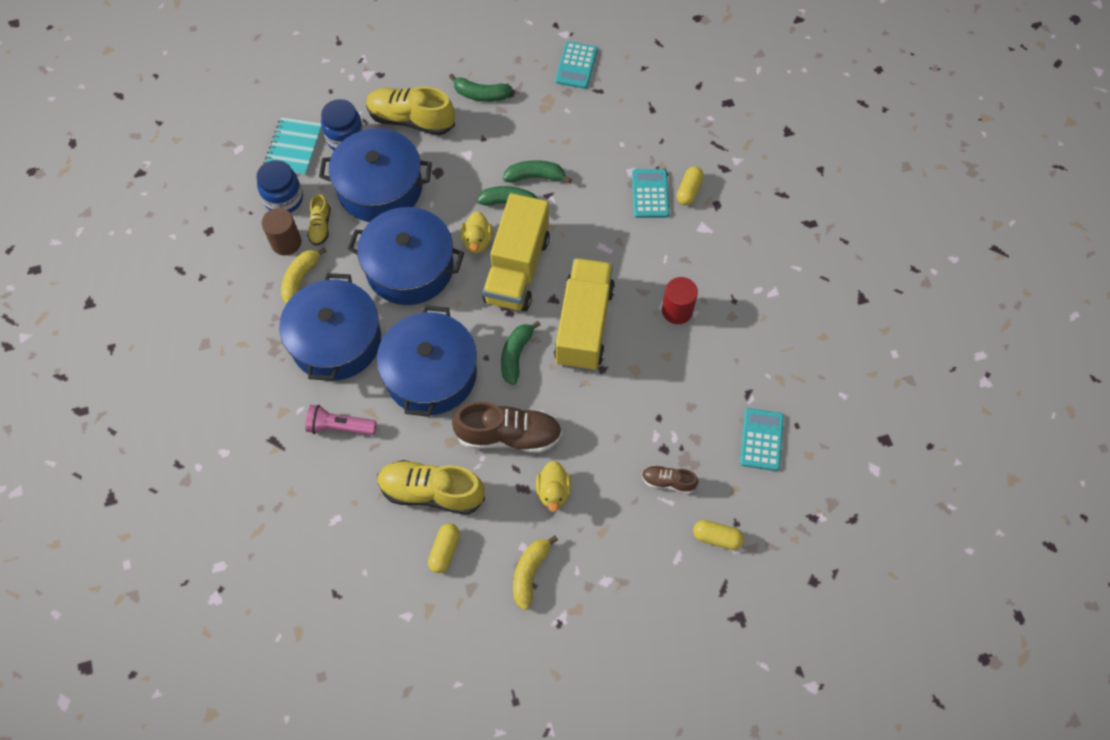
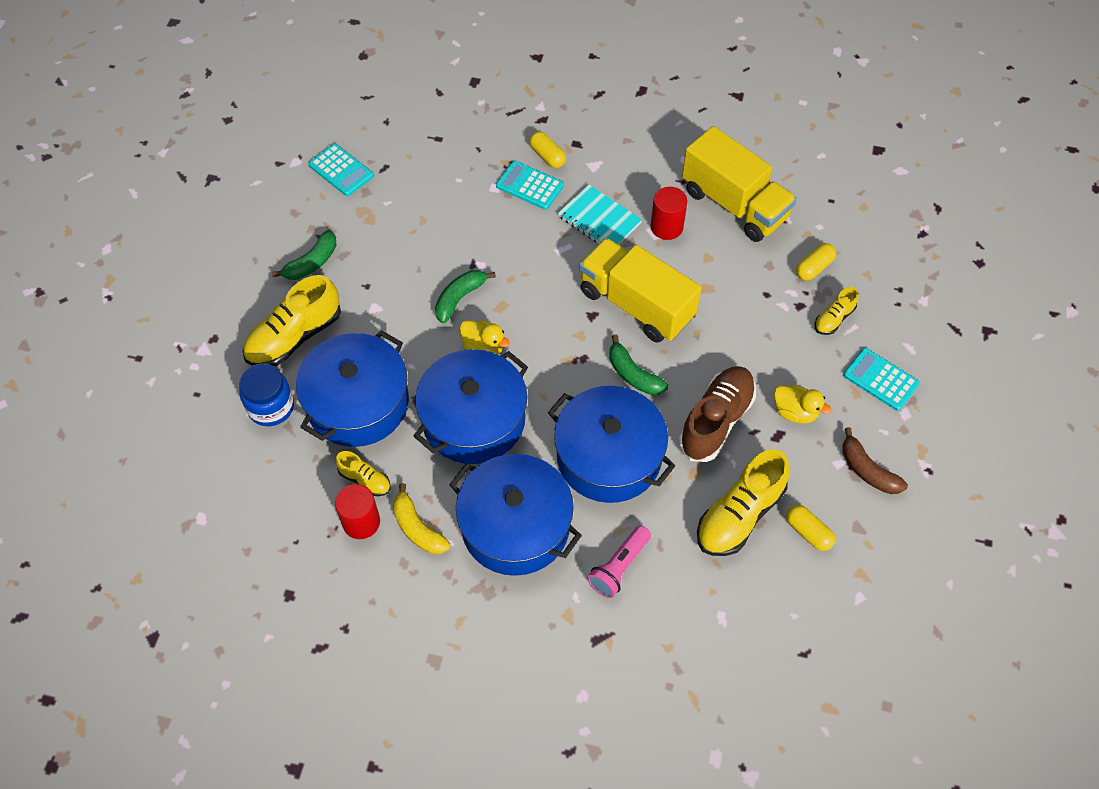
camera: 60 degrees left, 5 degrees down
(284, 199) = (303, 500): blue jar -> none
(286, 242) = (361, 522): brown cylinder -> red cylinder
(294, 148) = (243, 462): turquoise notebook -> turquoise notebook (599, 220)
(517, 269) = (538, 328): yellow truck -> yellow truck (734, 204)
(530, 573) = (867, 470): yellow banana -> brown banana
(535, 176) = (444, 264): green banana -> none
(668, 482) = (833, 319): brown shoe -> yellow shoe
(717, 538) = (906, 310): yellow capsule -> yellow capsule (814, 268)
(761, 439) = (830, 231): turquoise calculator -> turquoise calculator (880, 379)

